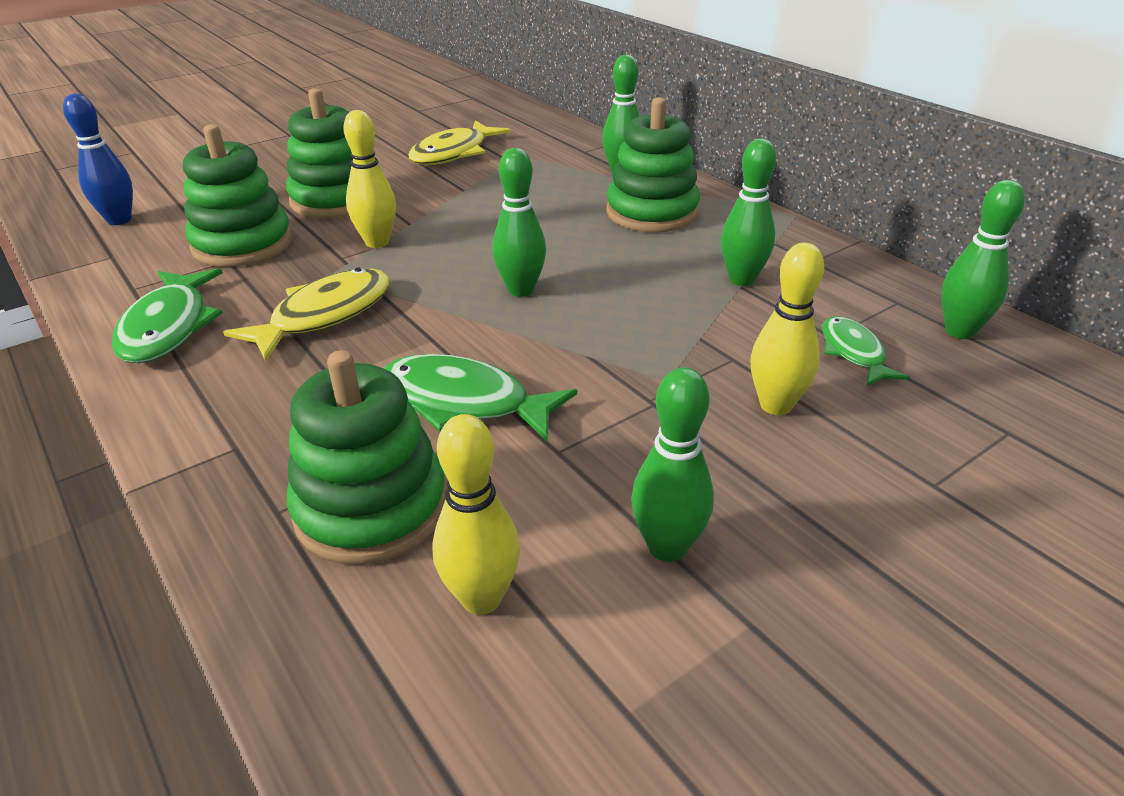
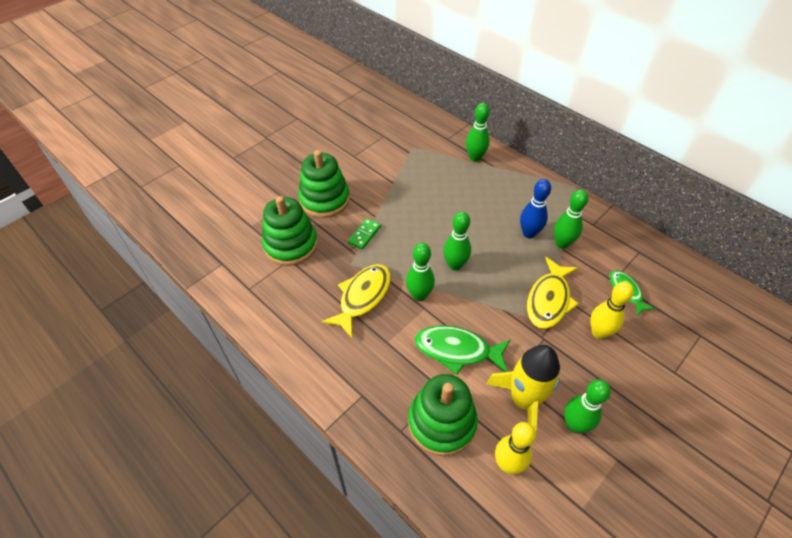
camera: 10 degrees left, 15 degrees up
(119, 220) = (208, 231): blue bowling pin -> blue bowling pin (529, 233)
(168, 327) = (285, 317): green fish -> none
(377, 242) = (364, 235): yellow bowling pin -> green domino
(453, 153) = (374, 148): yellow fish -> yellow fish (549, 300)
(567, 492) = (523, 400): none -> yellow rocket
(652, 212) = (502, 192): green stacking toy -> none
(959, 331) = (670, 270): green bowling pin -> green bowling pin (419, 295)

